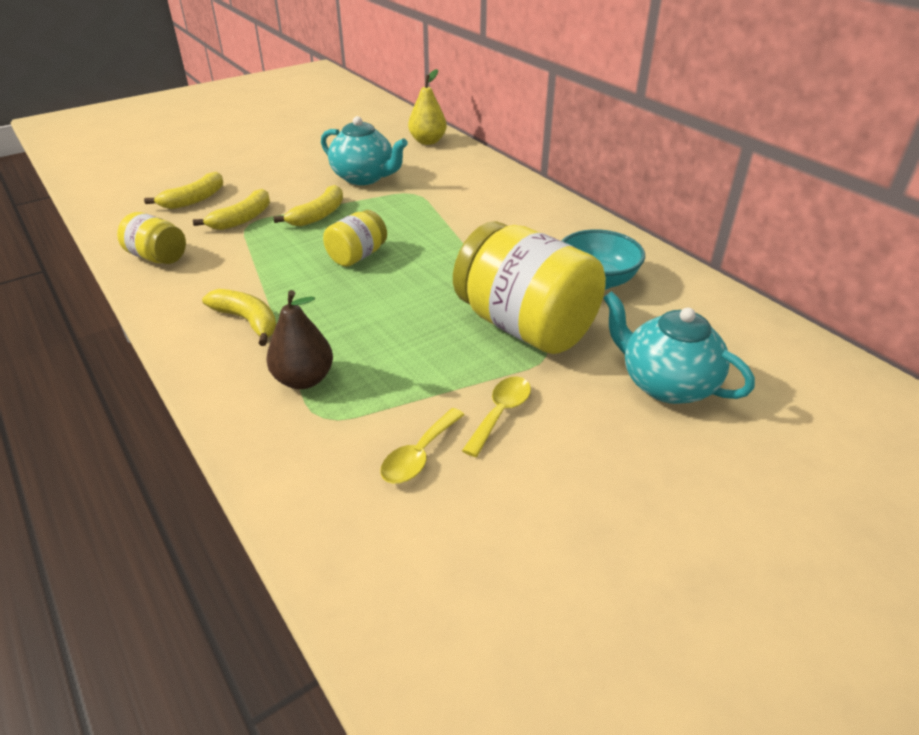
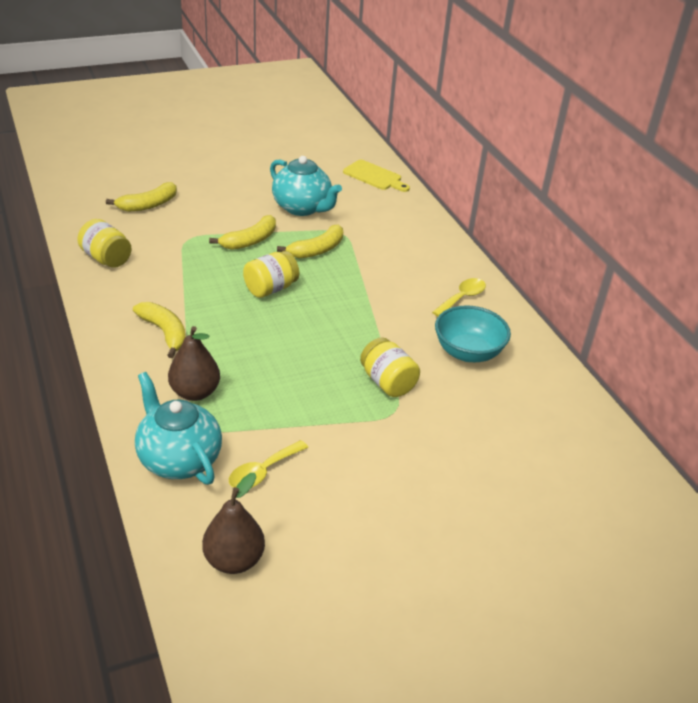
camera: 10 degrees right, 0 degrees up
(242, 219) = (184, 233): yellow banana -> yellow banana (317, 250)
(421, 579) = (234, 560): none -> brown pear
(427, 141) = (374, 176): yellow pear -> yellow cutting board
(500, 413) = (337, 452): yellow spoon -> yellow spoon (462, 298)
(525, 326) = (387, 382): yellow jar -> yellow jar, size x0.50
(666, 384) = (481, 456): turquoise teapot -> turquoise teapot (178, 459)

